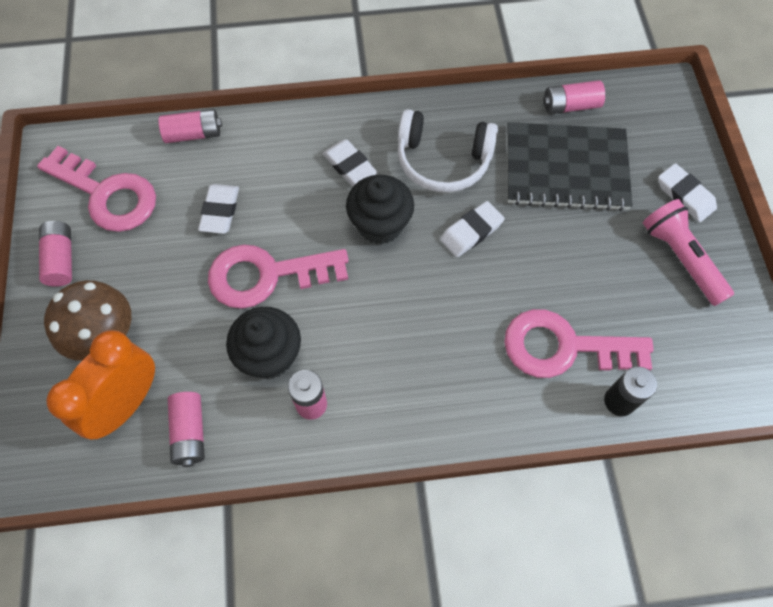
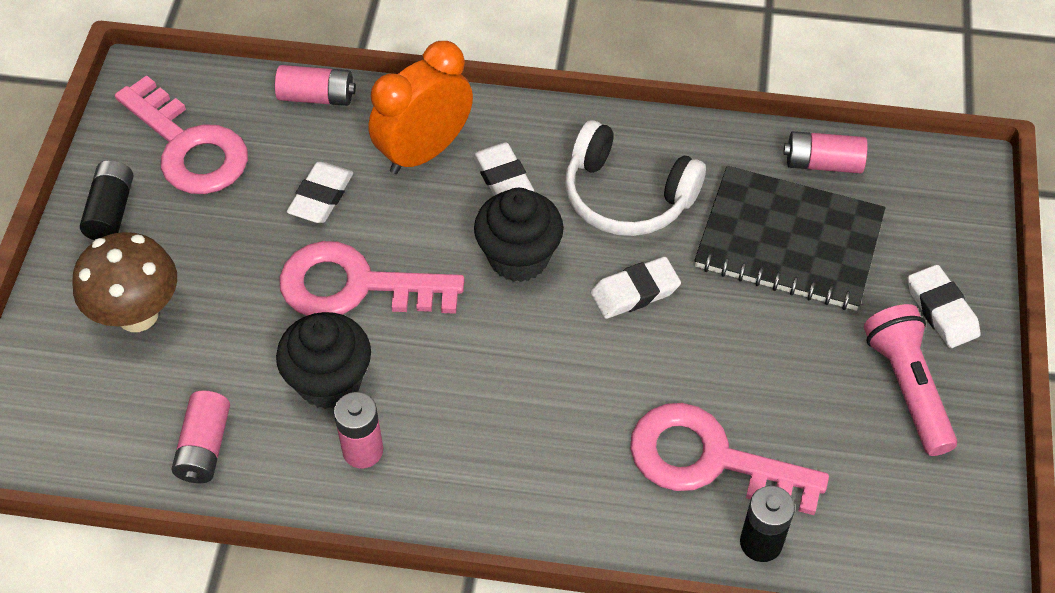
camera: 15 degrees right, 10 degrees down
(61, 259) = (111, 211): pink battery -> black battery
(126, 404) = (139, 396): orange clock -> orange clock (424, 151)

